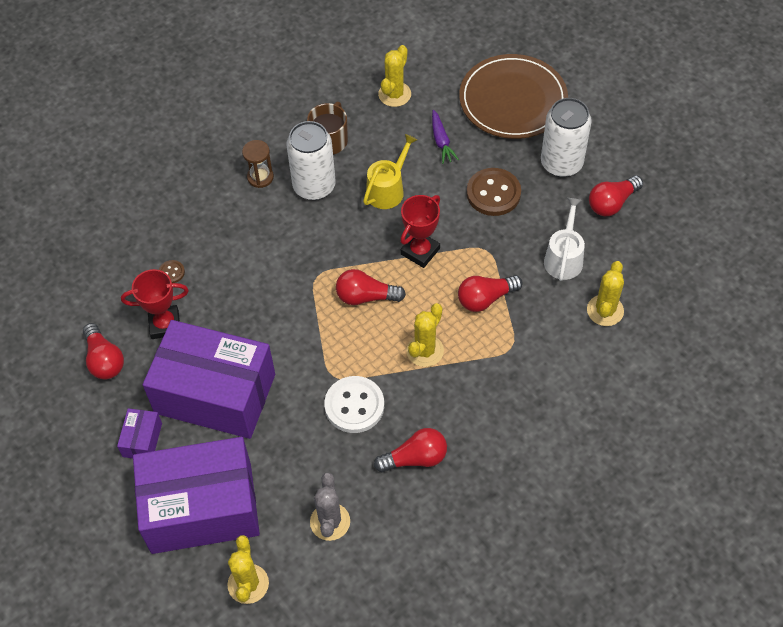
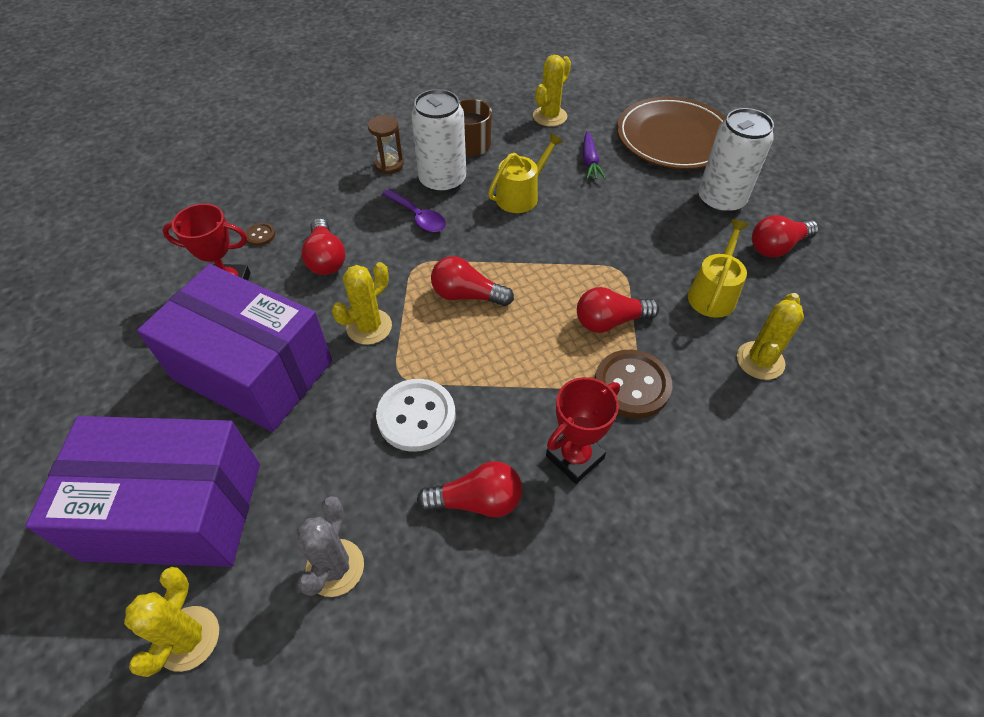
camera: 10 degrees right, 5 degrees down
(104, 360) = (145, 310): red light bulb -> red light bulb (326, 259)
(142, 440) = (143, 407): purple box -> none
(303, 228) = (418, 217): none -> purple spoon
(420, 251) = (542, 259): red trophy -> red trophy (575, 457)
(425, 351) = (522, 367): yellow cactus -> yellow cactus (369, 327)
(493, 193) = (638, 216): brown button -> brown button (632, 385)
(564, 258) = (713, 293): white watering can -> yellow watering can

